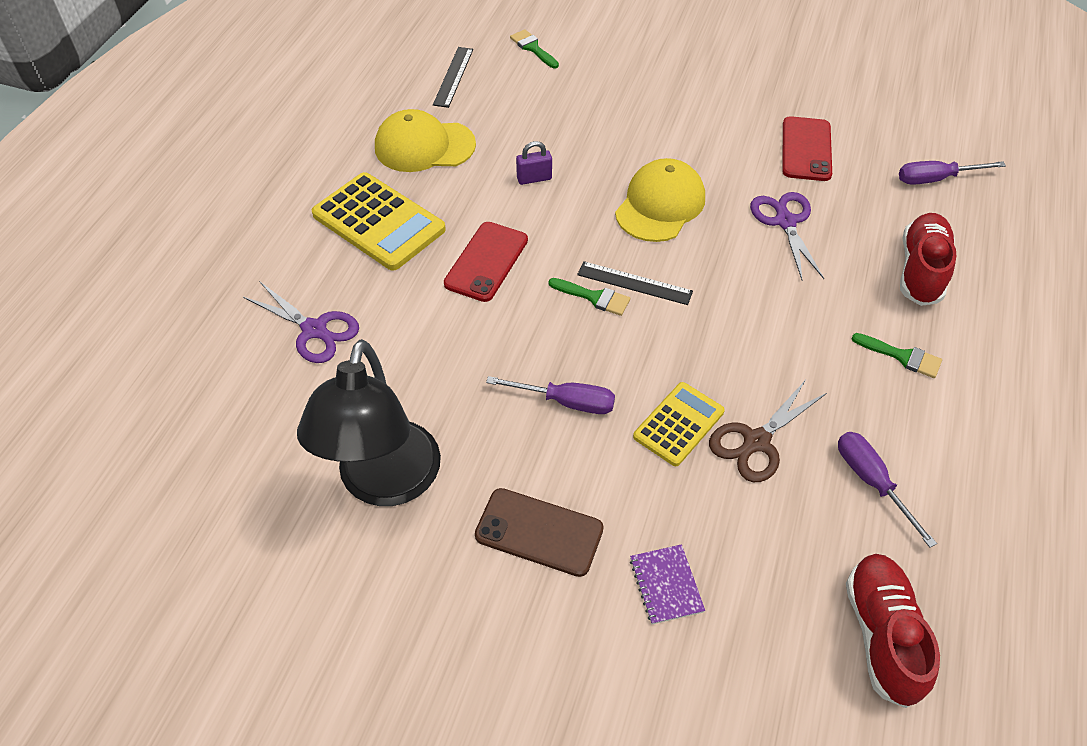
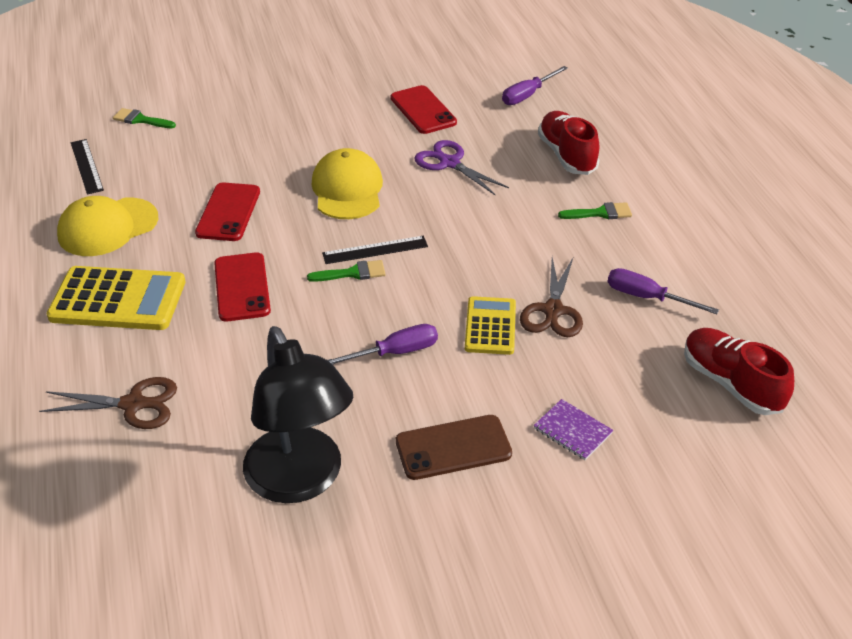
camera: 35 degrees left, 10 degrees down
(314, 330) = (133, 404): purple scissors -> brown scissors
(534, 178) = (228, 212): purple padlock -> red phone

